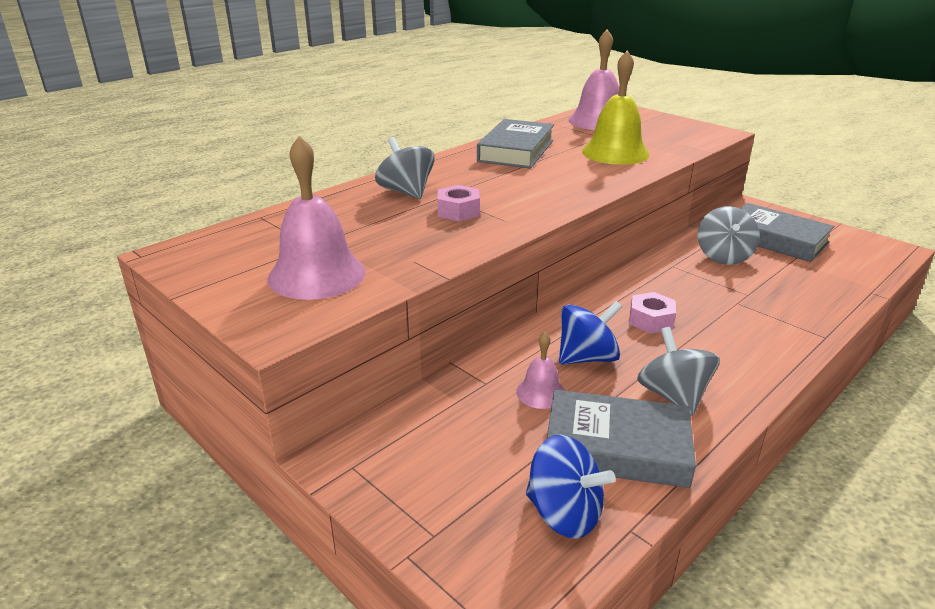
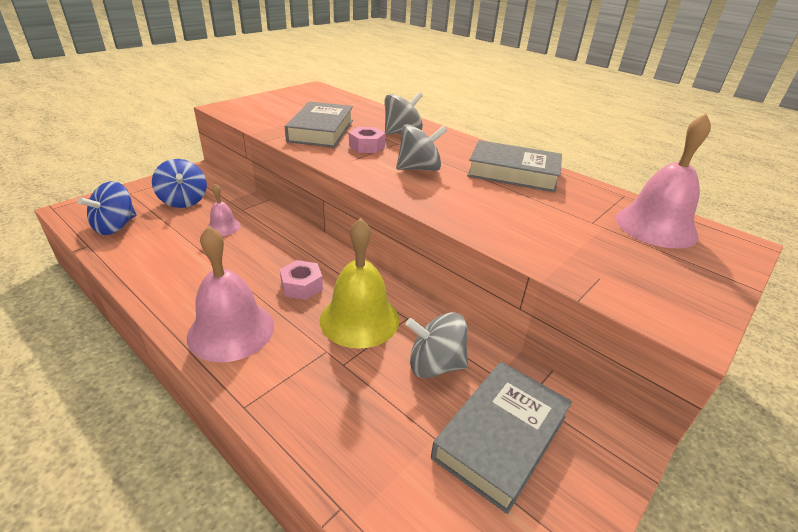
camera: 85 degrees right, 5 degrees up
(317, 274) = (280, 113): pink bell -> pink bell (231, 330)
(587, 357) = (256, 248): blue spinning top -> blue spinning top (184, 201)
(615, 153) = (535, 224): yellow bell -> yellow bell (359, 319)
(616, 447) = (155, 249): grey book -> grey book (321, 131)
(673, 396) = (194, 280): grey spinning top -> grey spinning top (419, 169)

